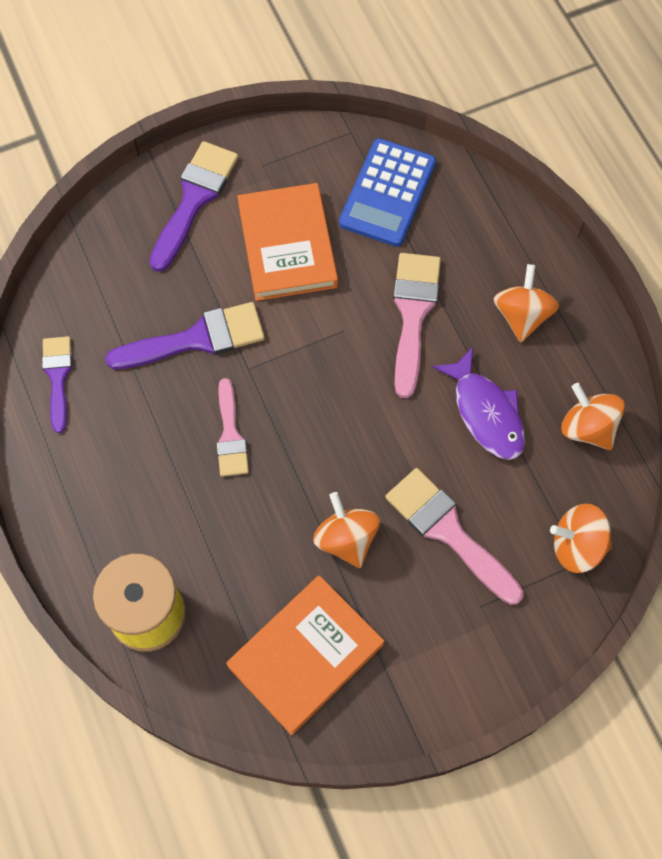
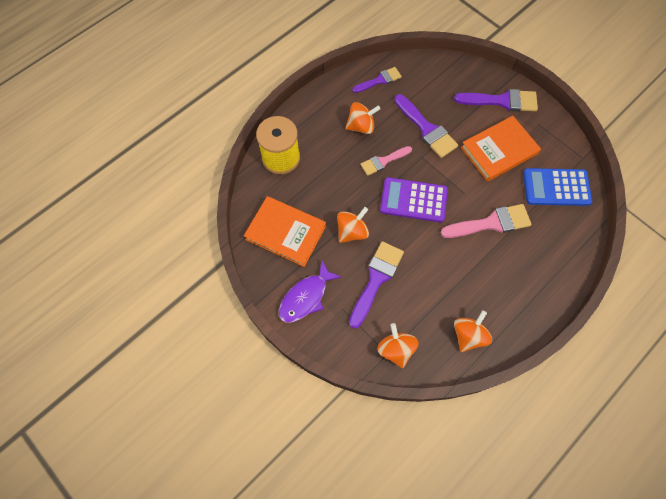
camera: 70 degrees right, 0 degrees up
(326, 415) = (413, 200): none -> purple calculator
(449, 532) = (376, 280): pink brush -> purple brush
(486, 413) = (451, 278): purple fish -> purple fish (306, 297)
(522, 315) = (519, 279): orange spinning top -> orange spinning top (361, 126)

